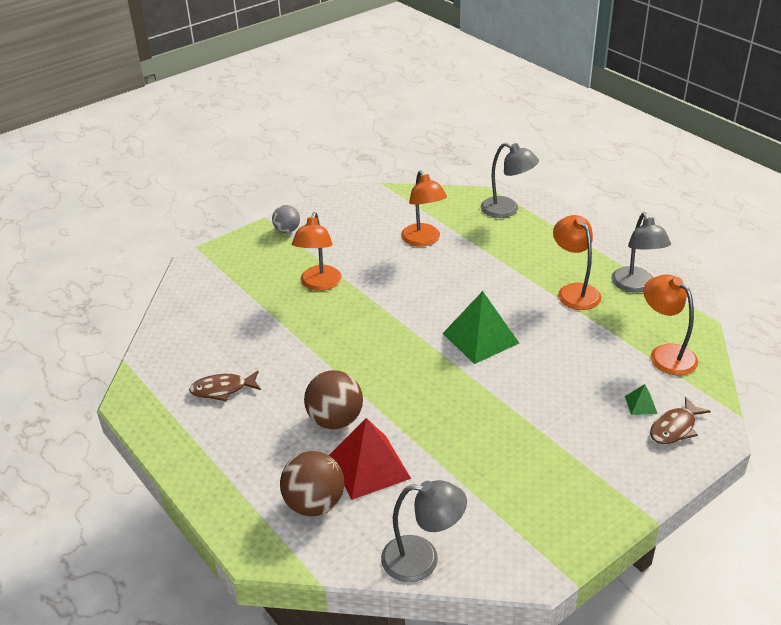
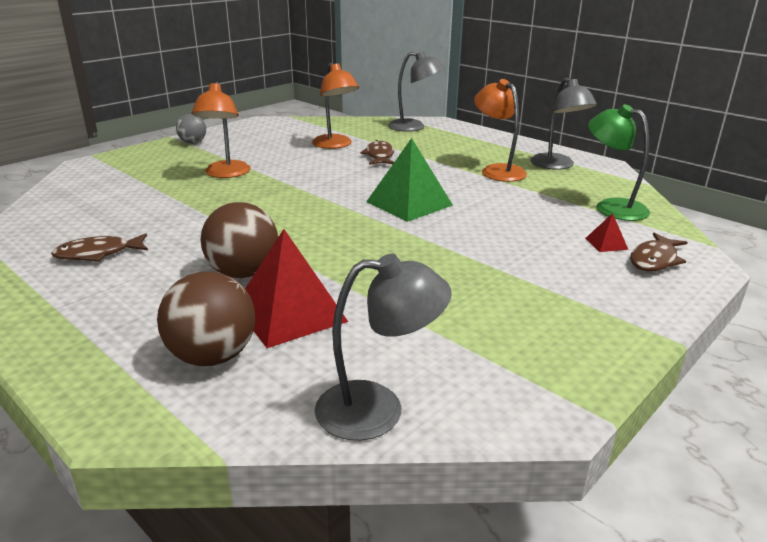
camera: 10 degrees left, 10 degrees down
(464, 261) = (379, 156): none -> brown fish
(641, 404) = (606, 243): green pyramid -> red pyramid
(665, 354) = (611, 207): orange lamp -> green lamp

